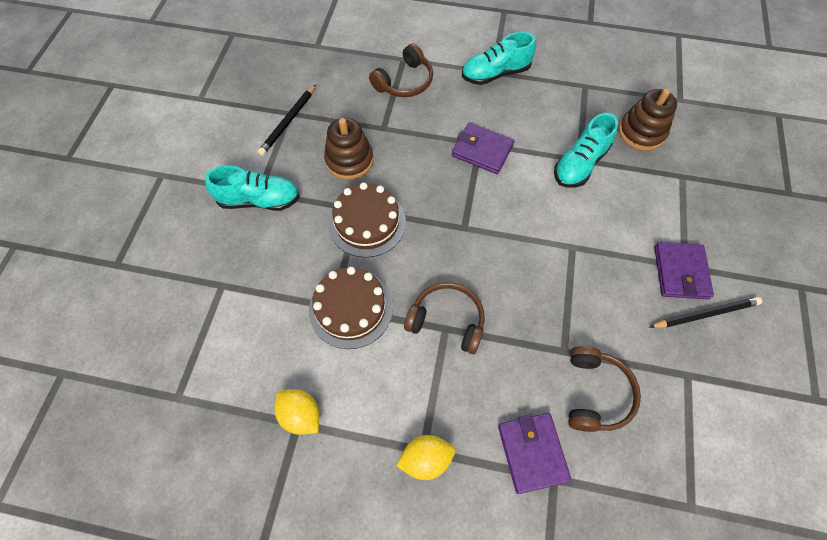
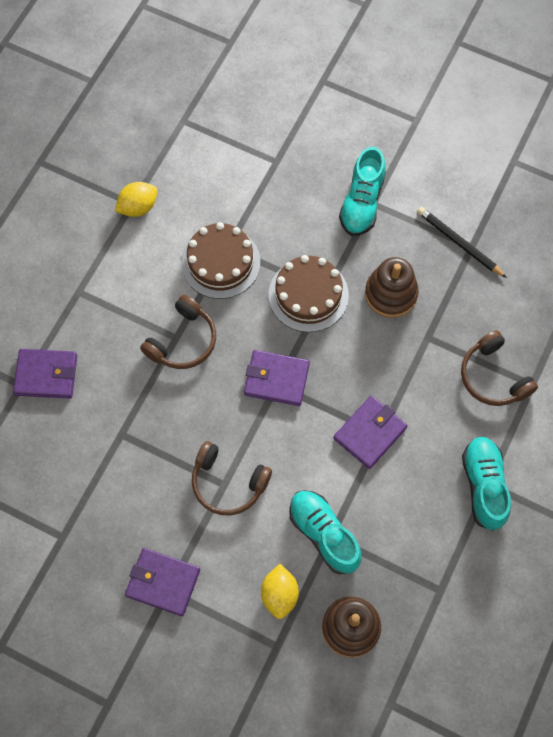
camera: 105 degrees right, 5 degrees up
(426, 459) = (71, 292): yellow lemon -> yellow lemon (279, 594)
(459, 229) = (276, 379): none -> purple wallet
(595, 393) = (75, 446): brown headphones -> brown headphones (228, 483)
(705, 314) = (112, 584): black pencil -> none

